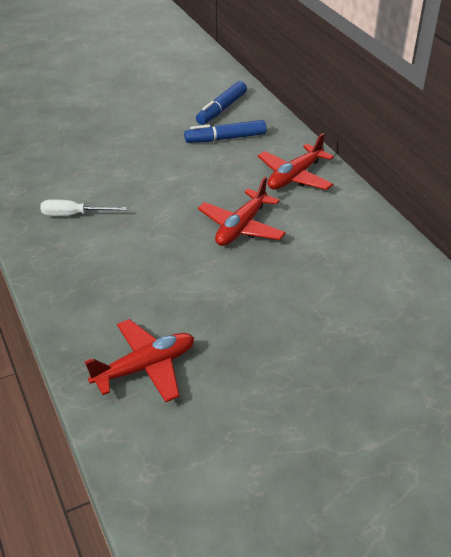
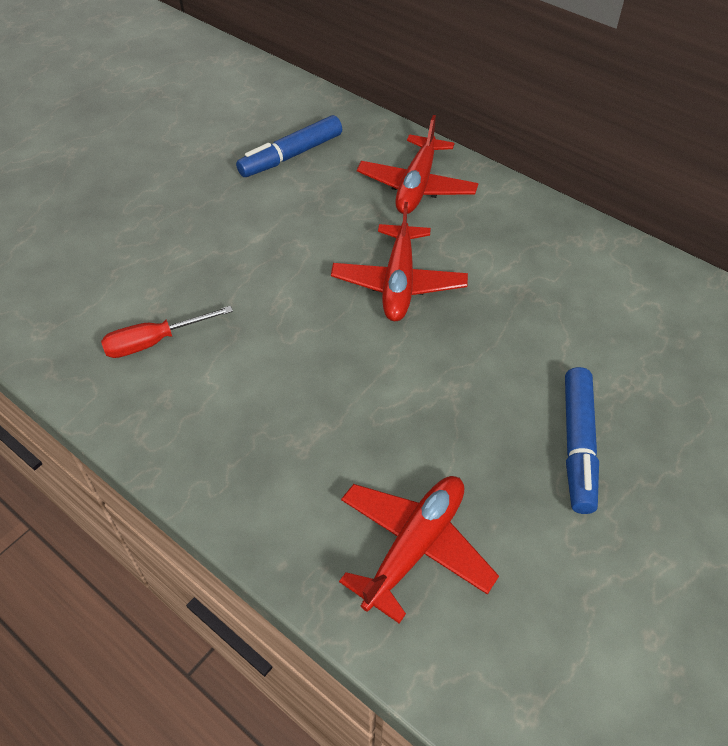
camera: 25 degrees left, 10 degrees up
(74, 215) = (154, 342): white screwdriver -> red screwdriver
(221, 109) = (257, 113): blue marker -> blue marker (577, 445)

